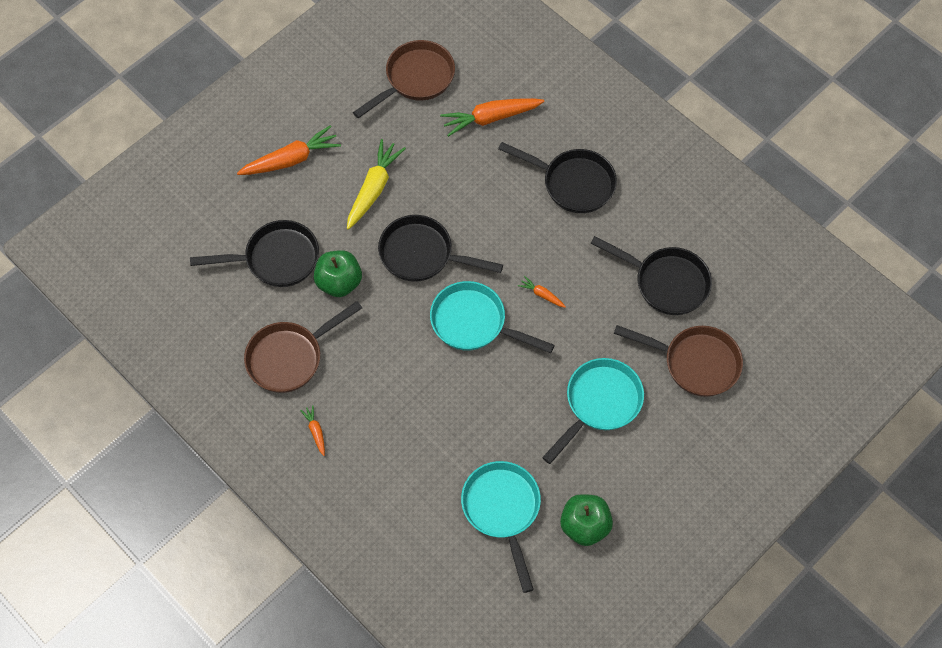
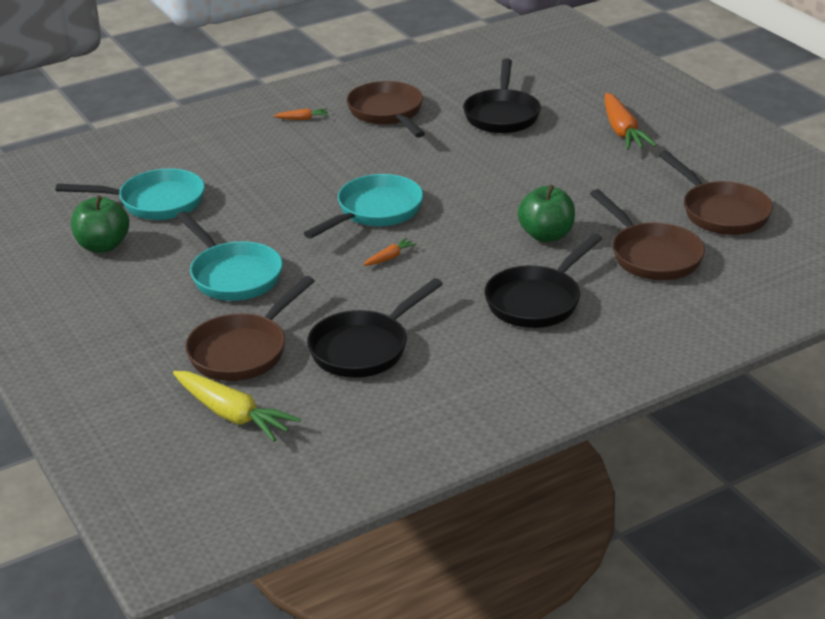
camera: 105 degrees right, 30 degrees down
(339, 282) = (460, 143): green apple -> green apple (546, 235)
(373, 189) = (570, 172): yellow carrot -> yellow carrot (232, 414)
(422, 254) = (474, 191): black pan -> none
(491, 118) = (651, 255): orange carrot -> brown pan

